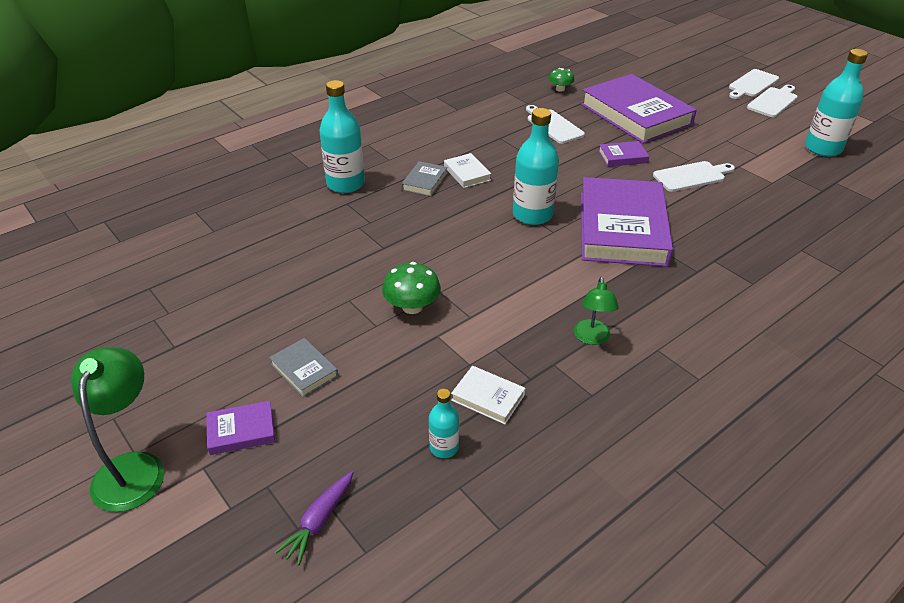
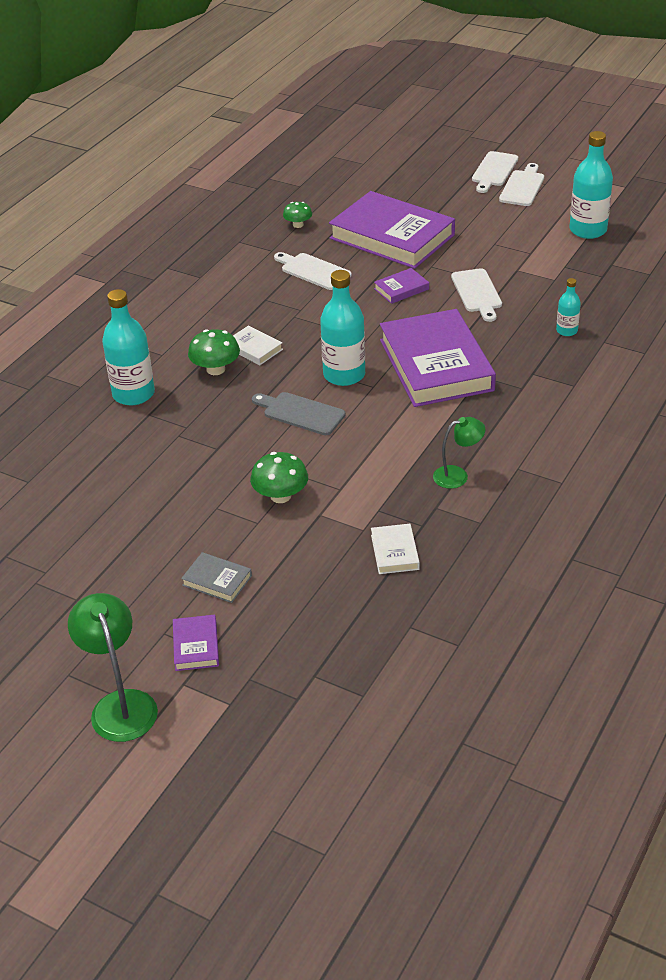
camera: 20 degrees left, 0 degrees up
(241, 431) = (196, 646): purple book -> purple book turned 60 degrees counterclockwise
(319, 520) = (311, 687): purple carrot -> none
(425, 182) = (216, 369): grey book -> green mushroom
(444, 447) = (380, 602): turquoise bottle -> turquoise bottle (566, 331)
(475, 237) = (300, 413): none -> grey cutting board
(488, 398) = (394, 552): white book -> white book turned 75 degrees clockwise
(592, 338) = (457, 475): green lamp -> green lamp turned 90 degrees counterclockwise
(691, 176) = (477, 293): white cutting board -> white cutting board turned 120 degrees clockwise

